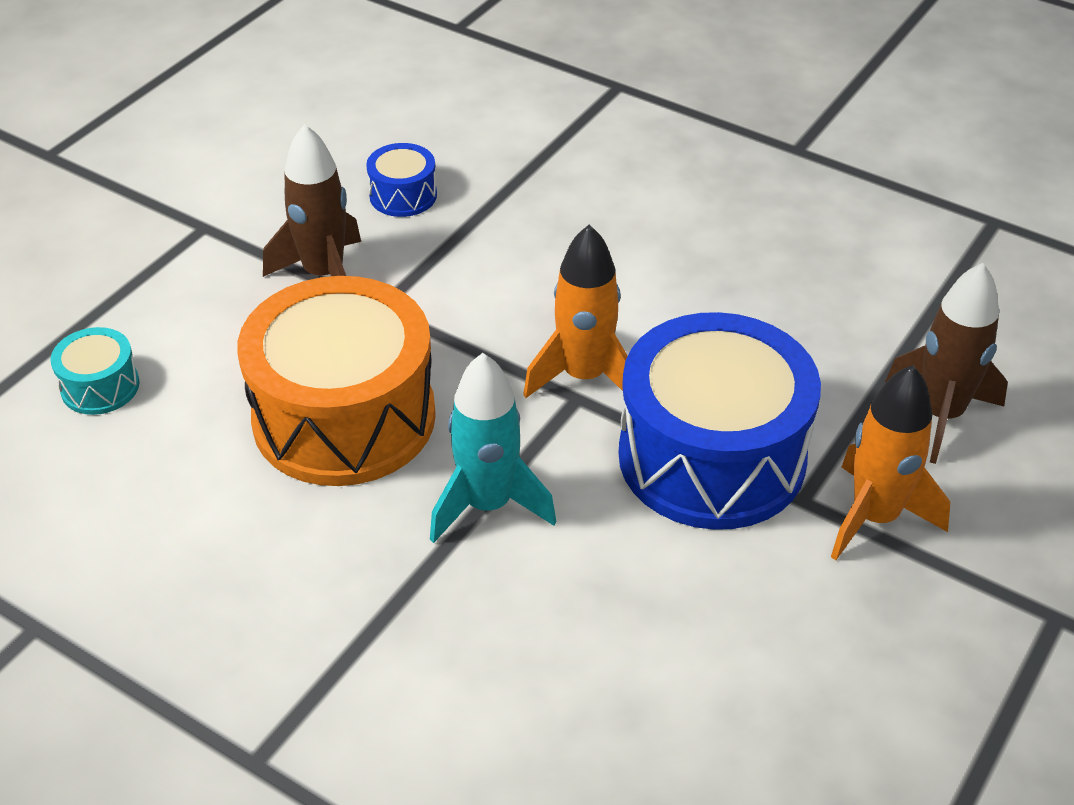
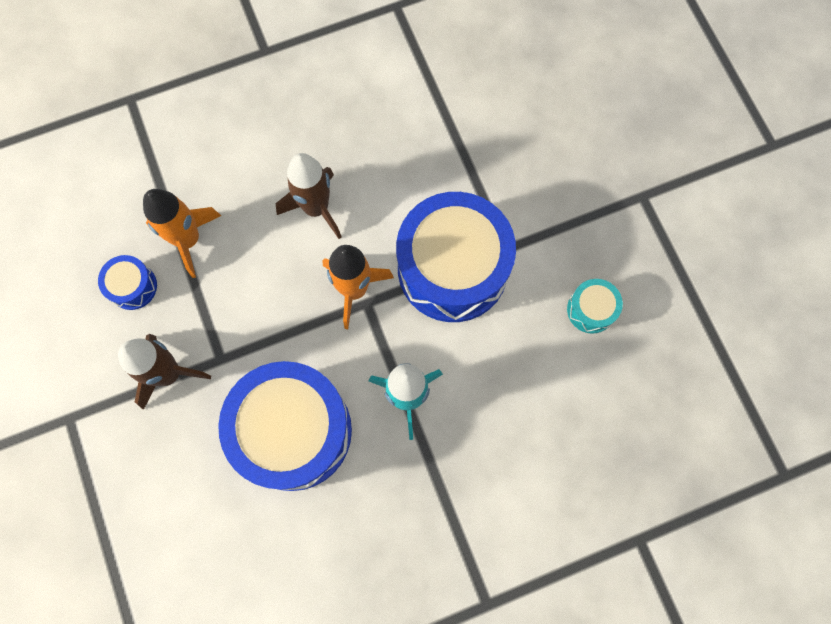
camera: 55 degrees left, 30 degrees up
(100, 387) = (169, 553): turquoise drum -> turquoise drum (591, 310)
(344, 417) = (293, 431): orange drum -> blue drum
(875, 517) = (539, 225): orange rocket -> orange rocket (188, 240)
(940, 415) = (501, 144): brown rocket -> brown rocket (316, 208)

